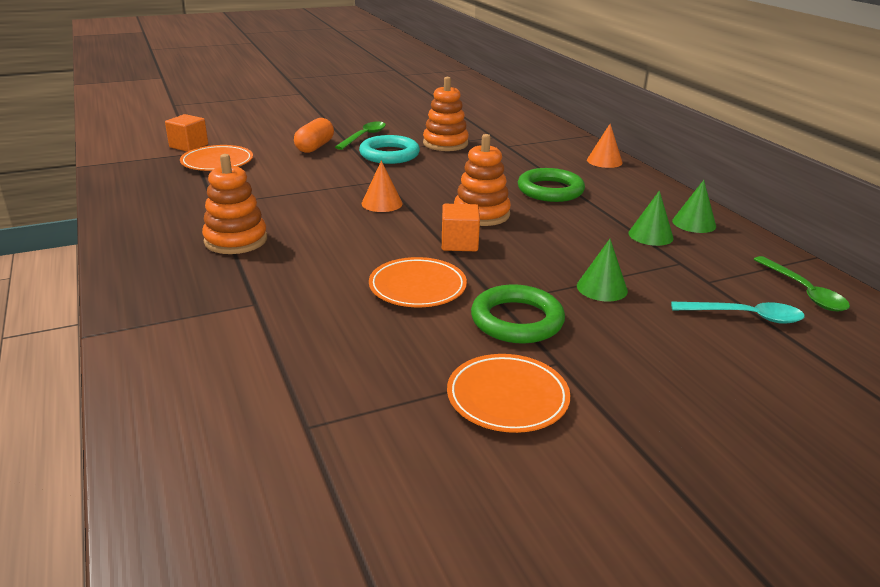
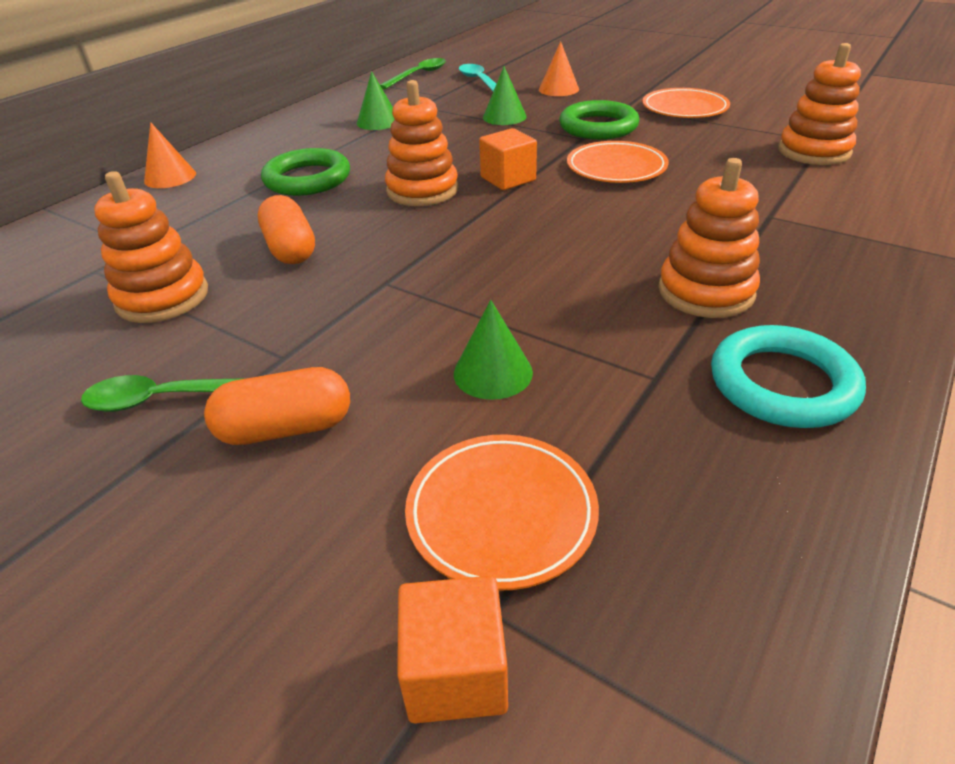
camera: 120 degrees left, 10 degrees up
(296, 400) = (813, 151): none -> orange stacking toy
(382, 203) = (467, 251): orange cone -> orange cone (558, 89)
(389, 154) = (263, 325): turquoise ring -> turquoise ring (782, 384)
(454, 170) = (290, 249): none -> orange capsule
(694, 223) = (329, 114): green cone -> green cone (493, 372)

